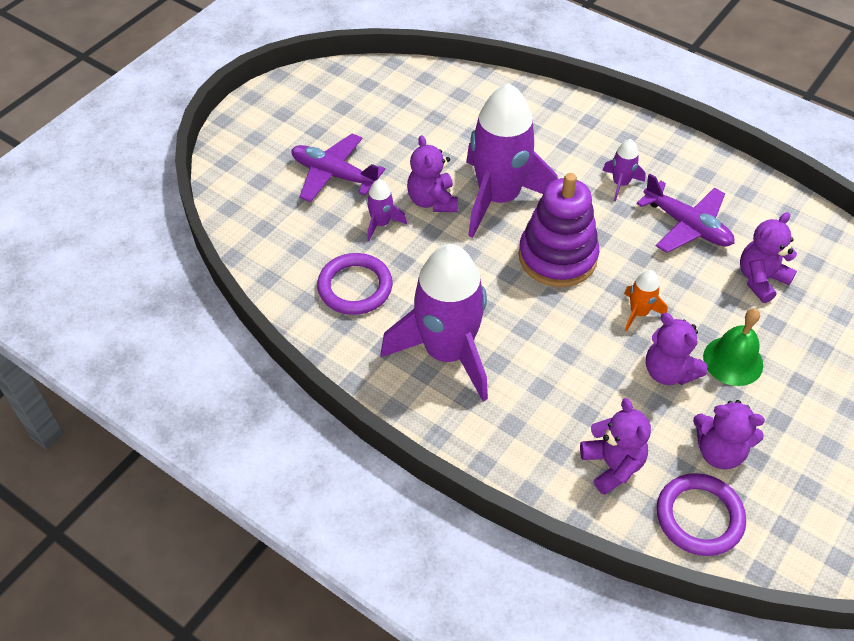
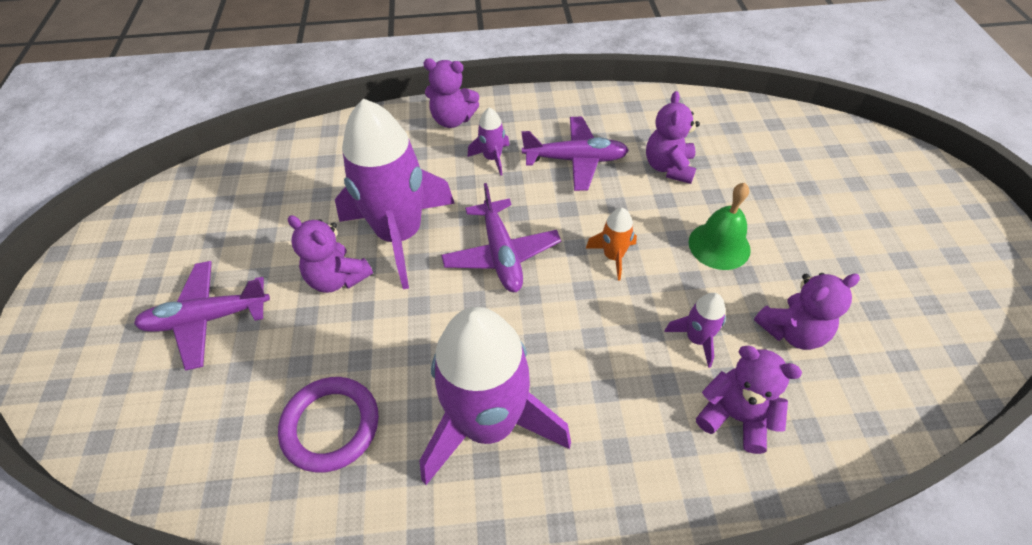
camera: 40 degrees left, 0 degrees up
(381, 223) = (303, 336): purple rocket -> purple rocket (696, 339)
(557, 257) = (501, 254): purple stacking toy -> purple plane
(668, 372) = (686, 291): purple teddy bear -> purple teddy bear (452, 120)
(699, 517) = (843, 405): purple ring -> none

